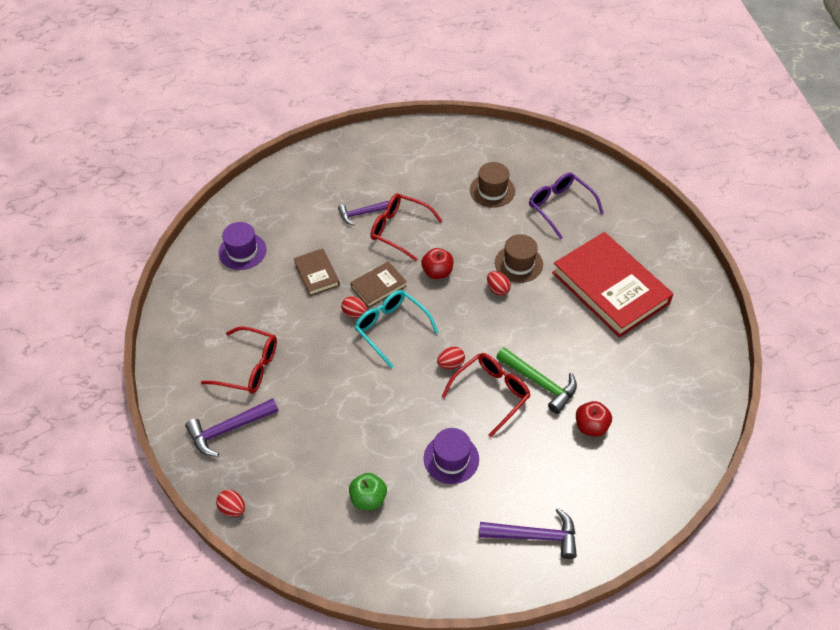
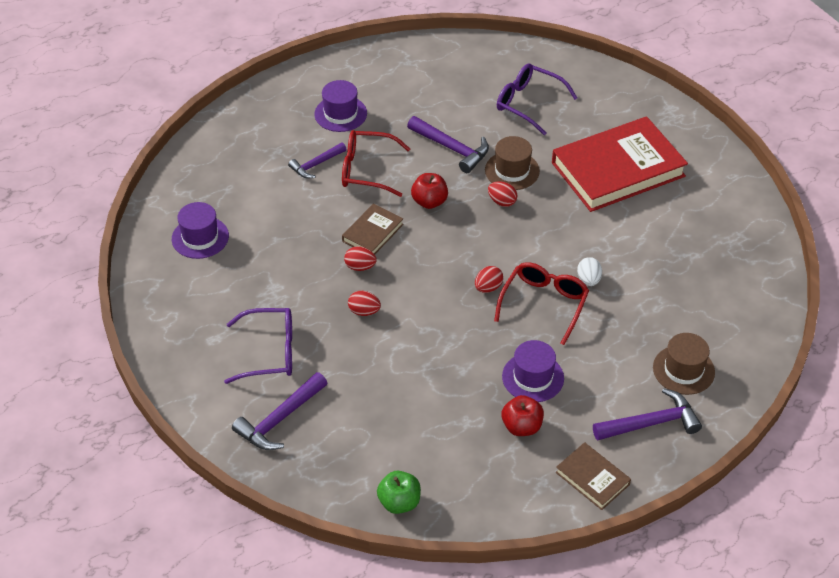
camera: 20 degrees left, 5 degrees down
(232, 508) = (325, 494): red egg -> red egg (364, 311)
(248, 367) = (269, 352): red glasses -> purple glasses
(316, 274) = (297, 238): brown book -> brown book (592, 478)
(368, 499) = (465, 440): green apple -> green apple (399, 502)
(391, 329) = (408, 271): turquoise glasses -> none
(401, 175) = (340, 114): none -> purple hat
(477, 230) = (451, 148): none -> purple hammer
(492, 190) = (448, 105): brown hat -> brown hat (683, 370)
(539, 383) = (588, 280): green hammer -> white egg
(591, 426) = (659, 306): red apple -> red apple (521, 426)
(610, 288) = (617, 169): red book -> red book turned 60 degrees counterclockwise

